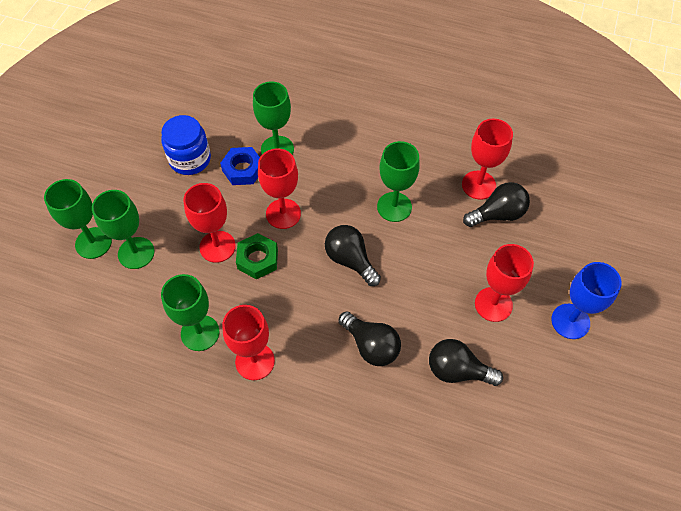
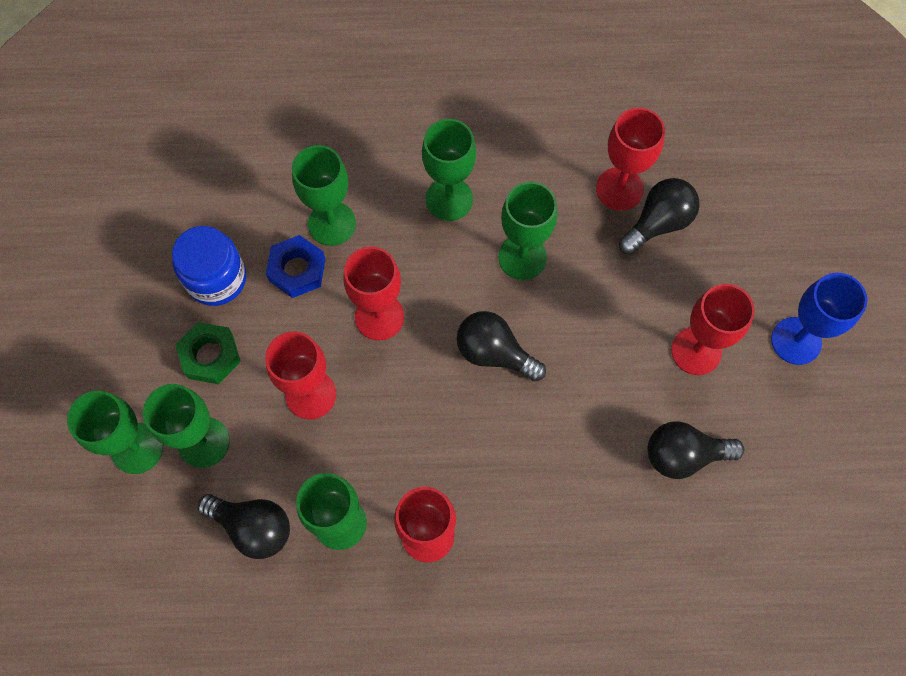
camera: 20 degrees left, 10 degrees up
(257, 259) = (372, 394): green nut -> green nut (210, 356)
(360, 157) = (449, 199): none -> green goblet
(371, 345) = (566, 460): black light bulb -> black light bulb (253, 527)

